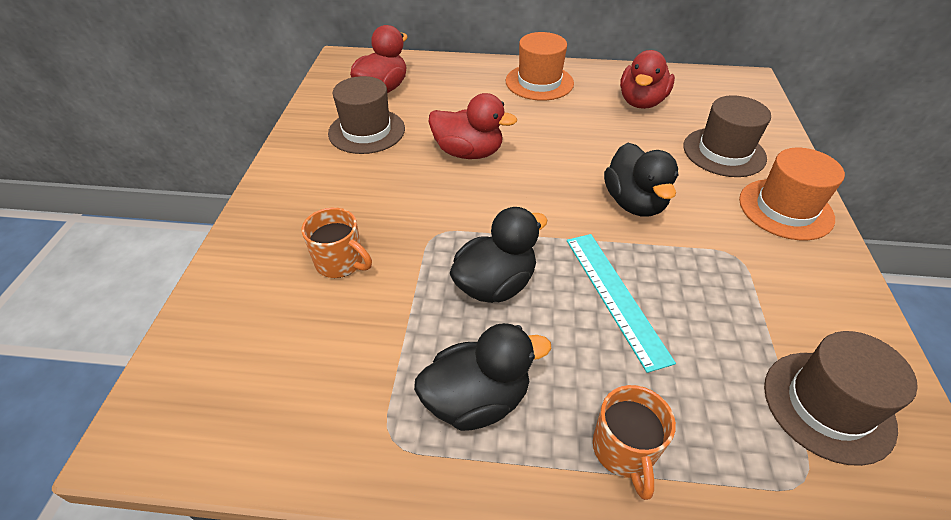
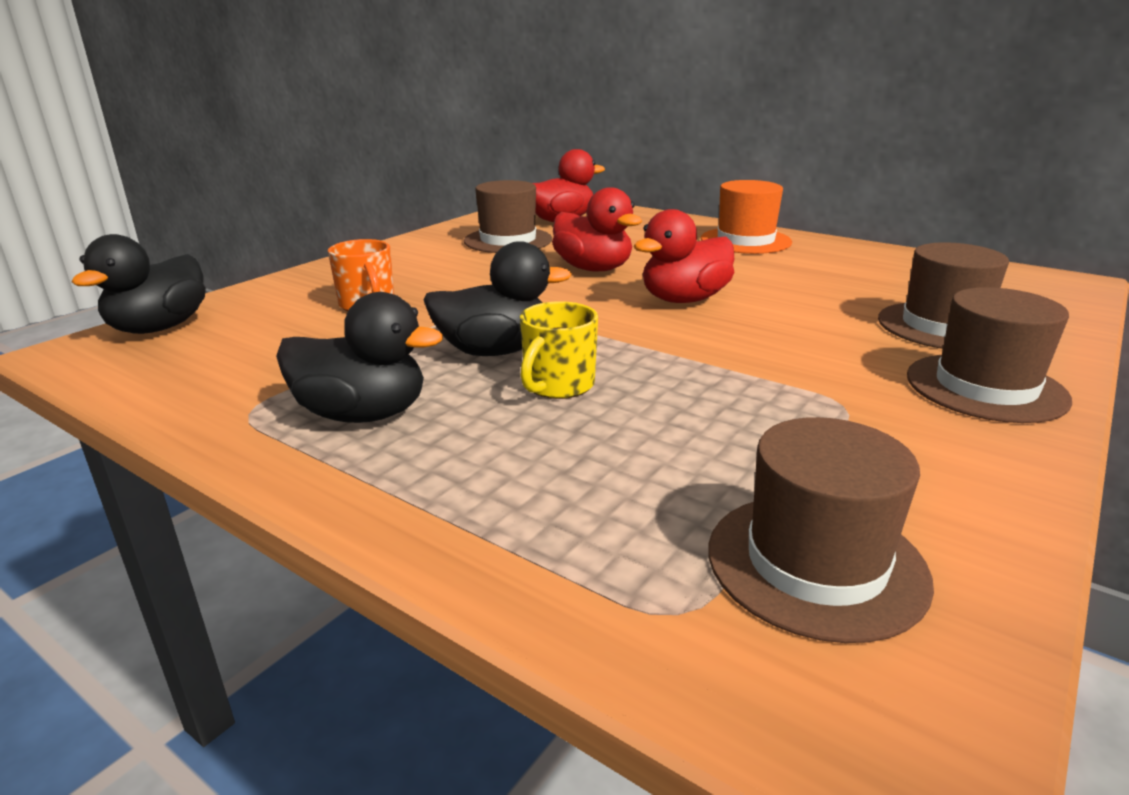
camera: 30 degrees right, 20 degrees down
(571, 307) = (558, 386): none -> yellow mug
(615, 296) = (623, 392): turquoise ruler -> none
(624, 451) = (465, 499): orange mug -> none
(634, 203) = (749, 336): black duck -> black duck (160, 328)
(641, 102) = (866, 272): red duck -> red duck (684, 300)
(785, 209) = (985, 387): orange hat -> brown hat

